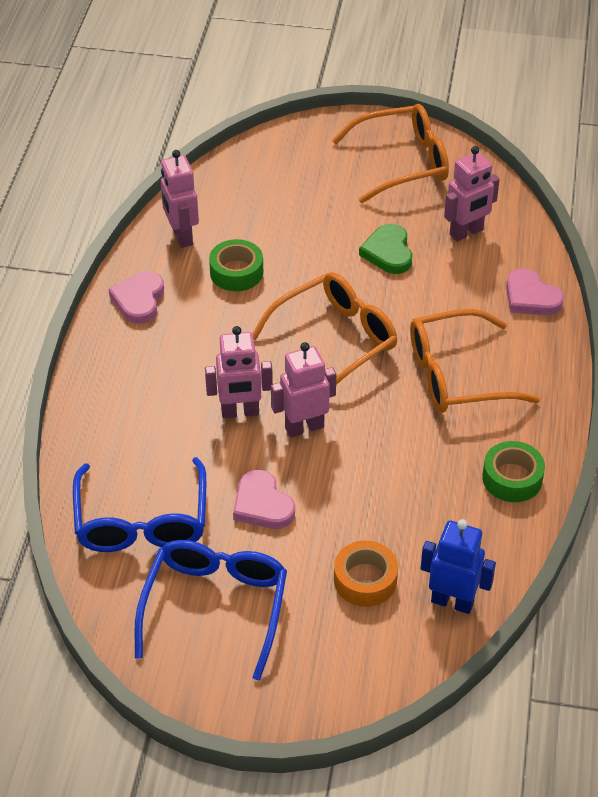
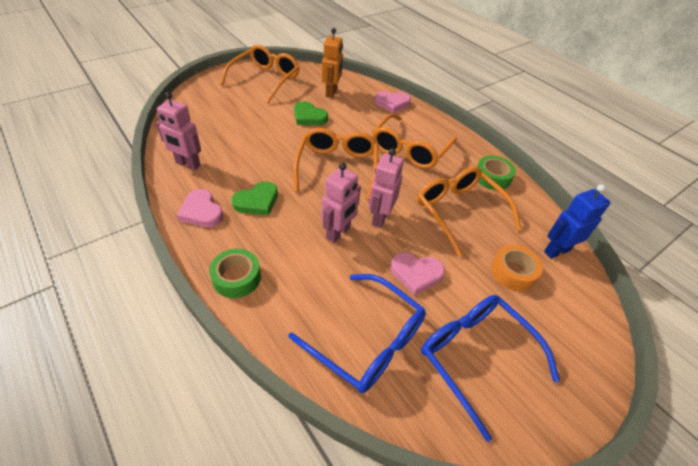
camera: 50 degrees left, 0 degrees up
(202, 324) = (257, 201): none -> green heart
(236, 272) = (243, 165): green tape -> green tape (236, 278)
(404, 484) = (459, 212): none -> orange glasses
(466, 233) = (331, 93): pink robot -> orange robot

